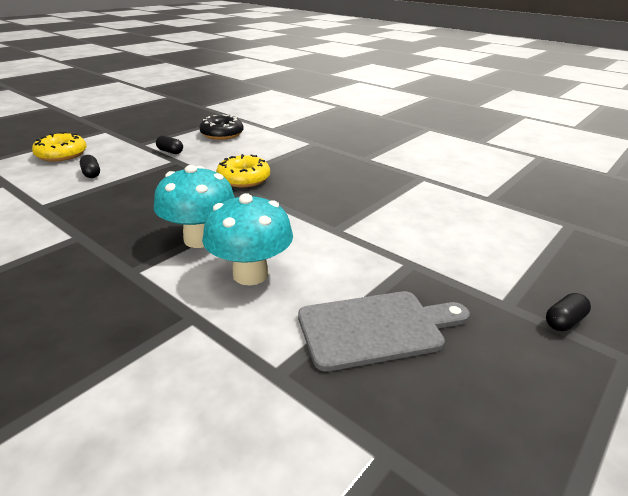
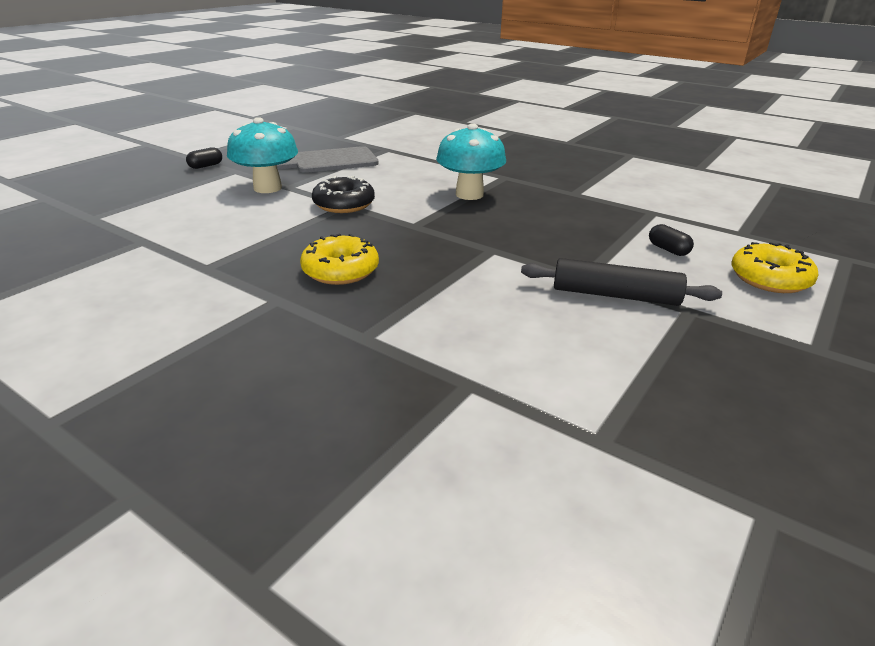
camera: 175 degrees right, 0 degrees up
(170, 151) = (615, 295): black capsule -> black rolling pin
(222, 134) = (569, 352): black donut -> black donut (344, 204)
(244, 179) = (463, 252): yellow donut -> yellow donut (340, 270)
(250, 274) = (415, 178): turquoise mushroom -> turquoise mushroom (267, 188)

